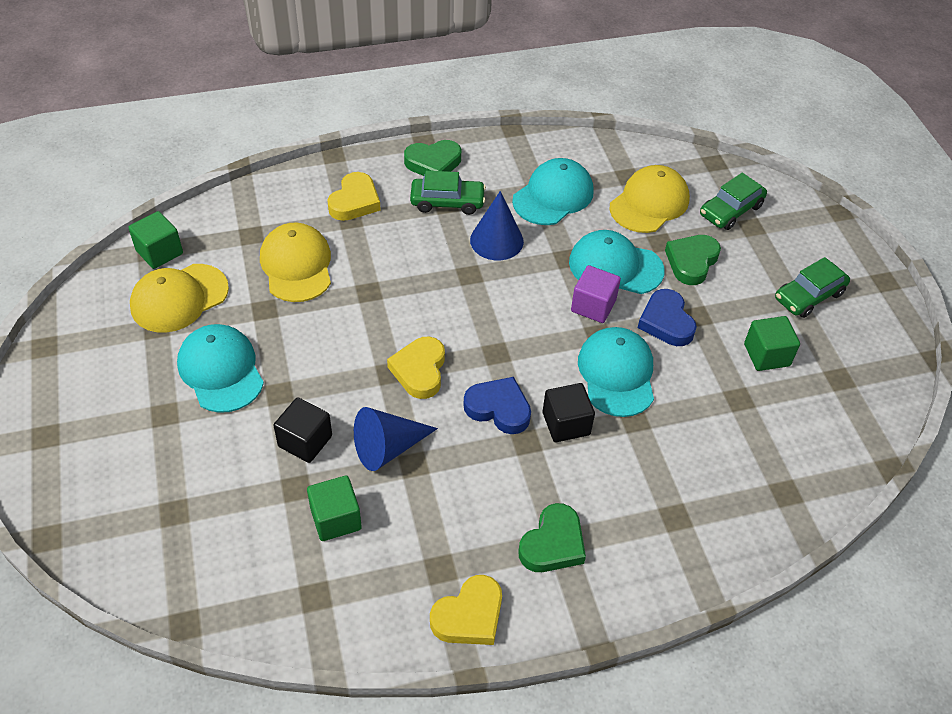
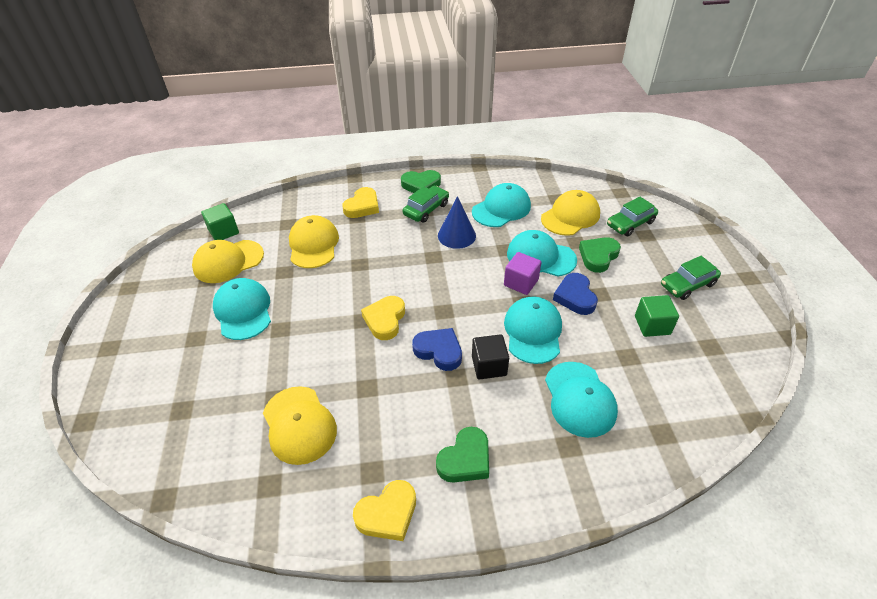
camera: 10 degrees right, 5 degrees down
(305, 441) = (290, 365): black cube -> none
(336, 519) = (299, 425): green cube -> yellow cap
(388, 448) = (350, 374): blue cone -> none
(447, 202) = (426, 209): green car -> green car turned 60 degrees counterclockwise
(683, 458) = (579, 399): none -> turquoise cap

